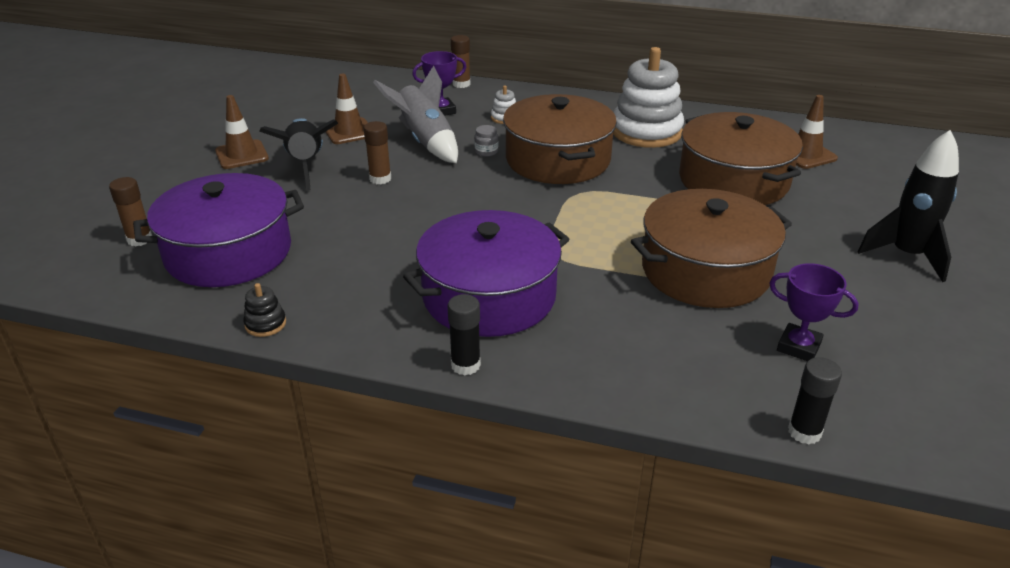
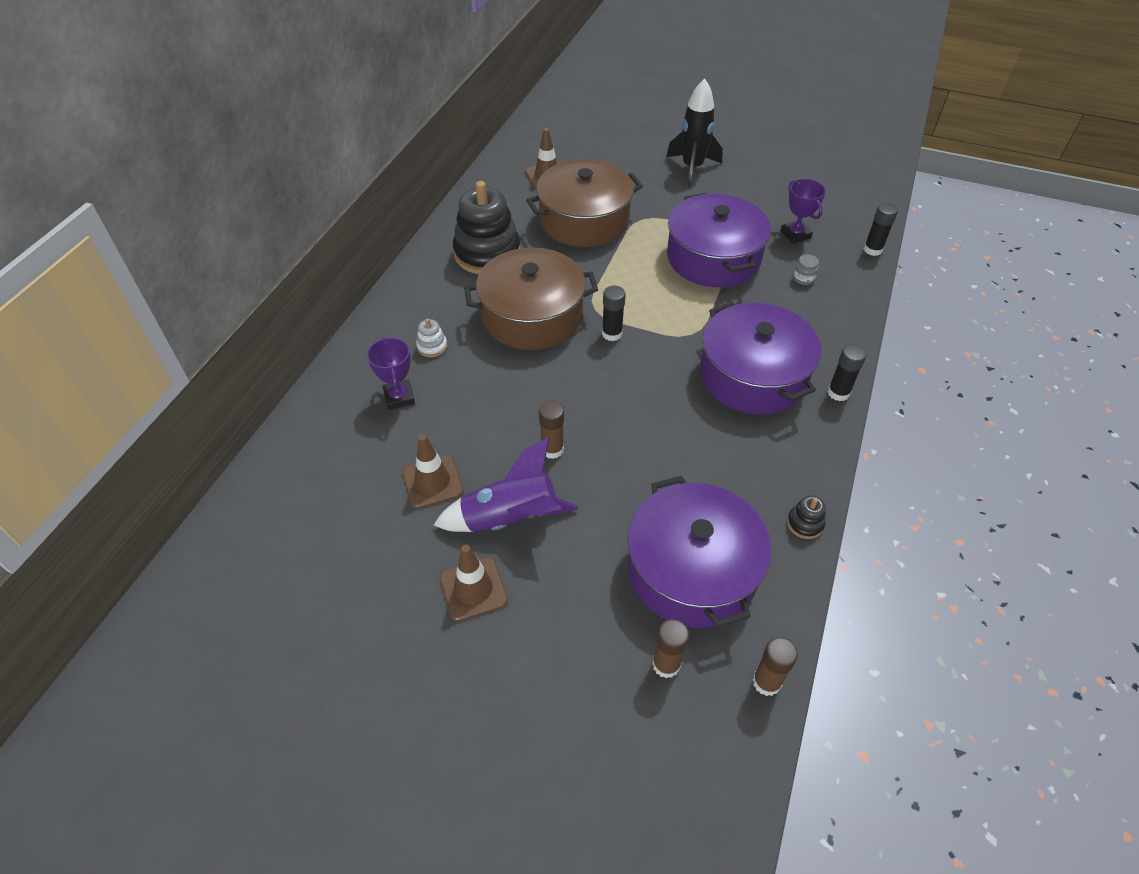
camera: 85 degrees left, 15 degrees up
(306, 165) = (510, 518): black rocket -> purple rocket
(425, 141) = (474, 412): grey rocket -> none
(461, 84) = (330, 378): brown glue stick -> brown glue stick (766, 682)
(486, 151) = (506, 365): grey jar -> grey jar (803, 278)
(541, 203) = (612, 334): none -> black glue stick
(646, 132) = (487, 253): white stacking toy -> black stacking toy
(705, 271) = (713, 258): brown pot -> purple pot
(798, 347) = (795, 234): purple trophy -> purple trophy turned 60 degrees counterclockwise

